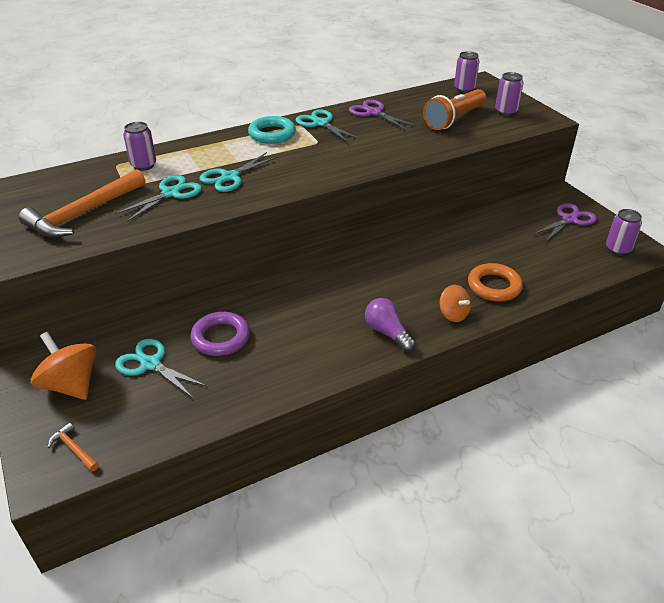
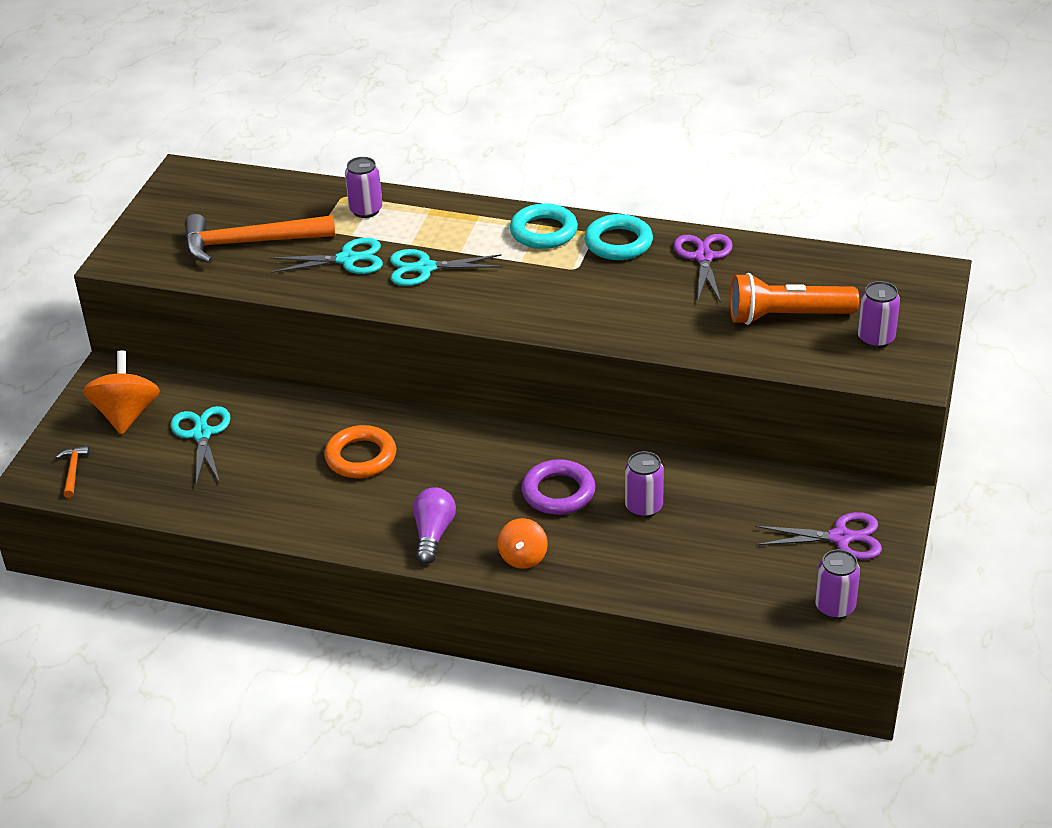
camera: 45 degrees right, 0 degrees up
(221, 337) = (285, 445): purple ring -> purple ring (558, 492)
(321, 123) = (618, 243): turquoise scissors -> turquoise ring
(464, 89) = (883, 276): purple can -> purple can (644, 507)
(494, 286) = (613, 556): orange ring -> orange ring (361, 457)

